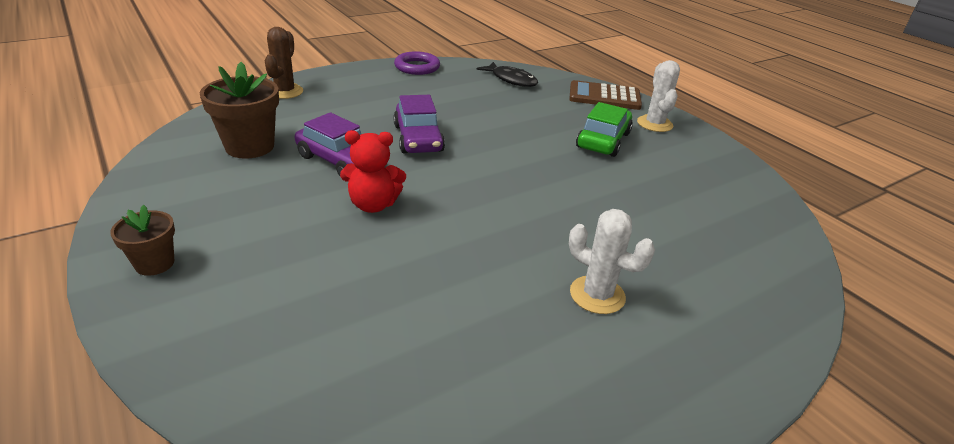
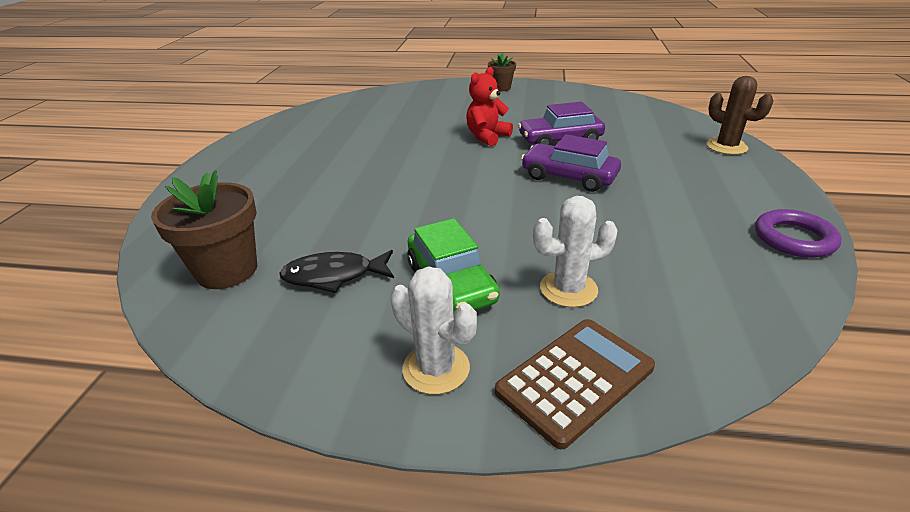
camera: 135 degrees right, 0 degrees up
(250, 147) = (613, 119): brown flower pot -> brown flower pot (227, 270)
(511, 80) = (707, 305): black fish -> black fish (334, 276)
(597, 295) = (305, 168): white cactus -> white cactus (568, 289)

